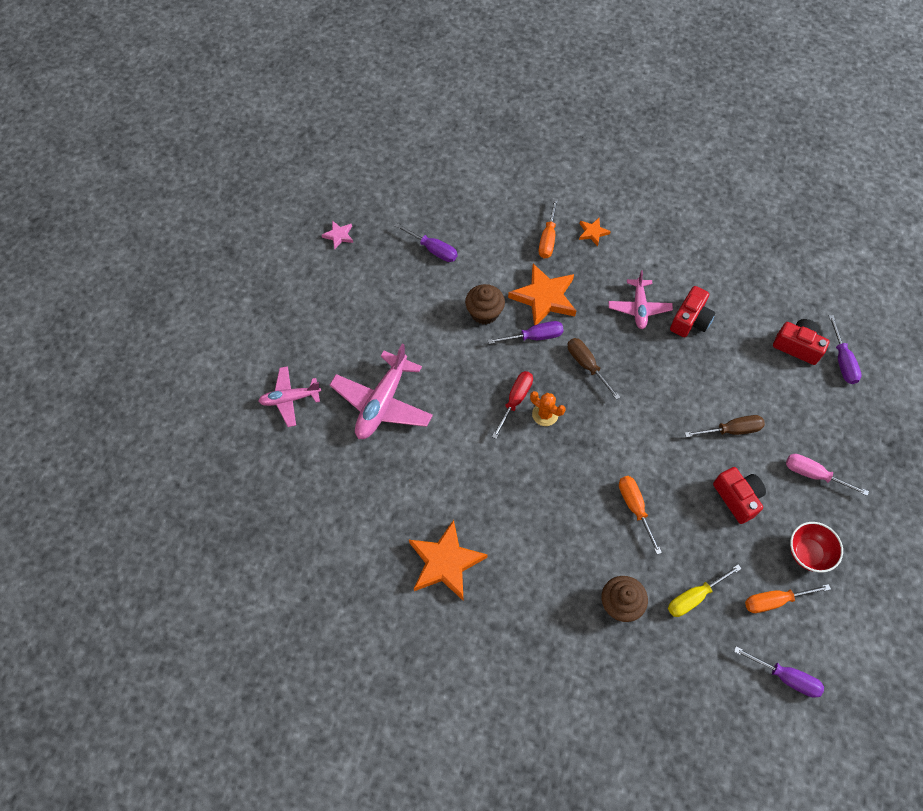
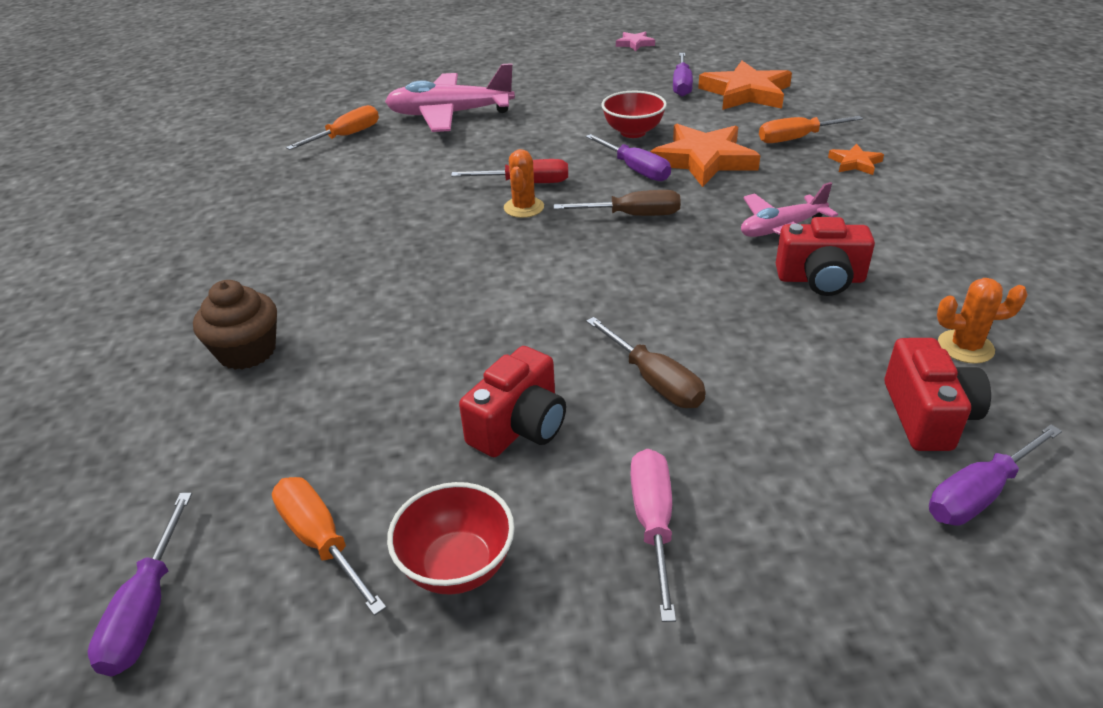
camera: 65 degrees right, 25 degrees down
(290, 399) = (416, 75): pink plane -> none
(445, 562) = (259, 202): orange star -> orange star (746, 93)
(484, 312) = (633, 132): brown cupcake -> red bowl
(586, 365) = (633, 215): brown screwdriver -> brown screwdriver turned 60 degrees clockwise
(634, 507) = (426, 319): orange screwdriver -> orange screwdriver (347, 136)
(693, 597) = (287, 427): yellow screwdriver -> none
(764, 303) = (965, 347): none -> orange cactus

